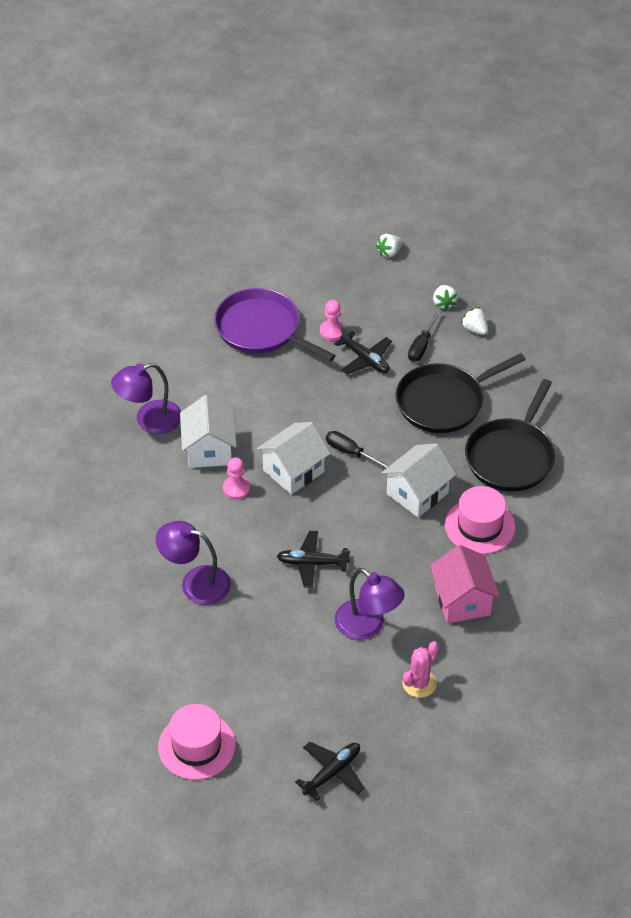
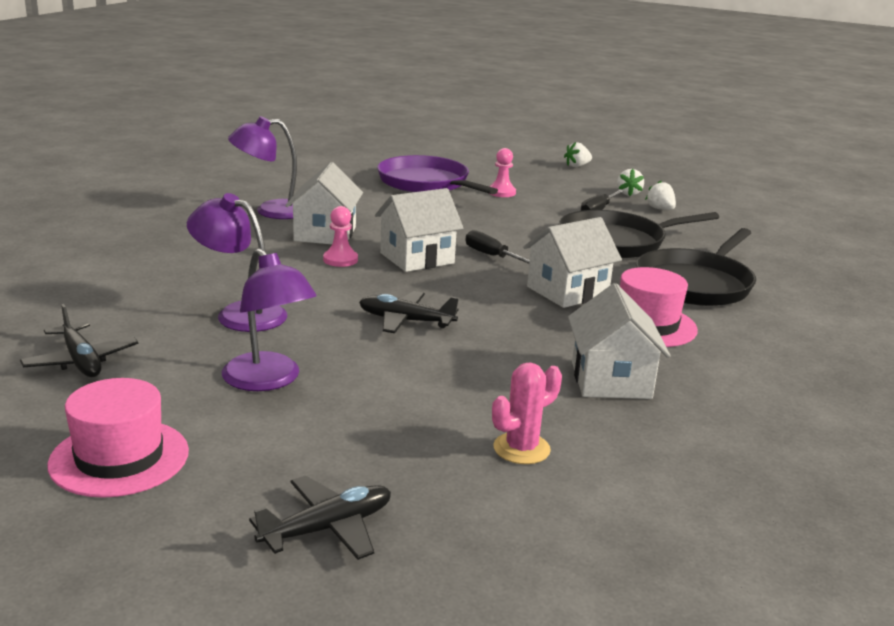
camera: 10 degrees right, 25 degrees down
(365, 359) = (532, 209): black plane -> black plane (81, 361)
(367, 626) = (460, 382): purple lamp -> purple lamp (268, 380)
(462, 600) = (611, 380): pink house -> white house

